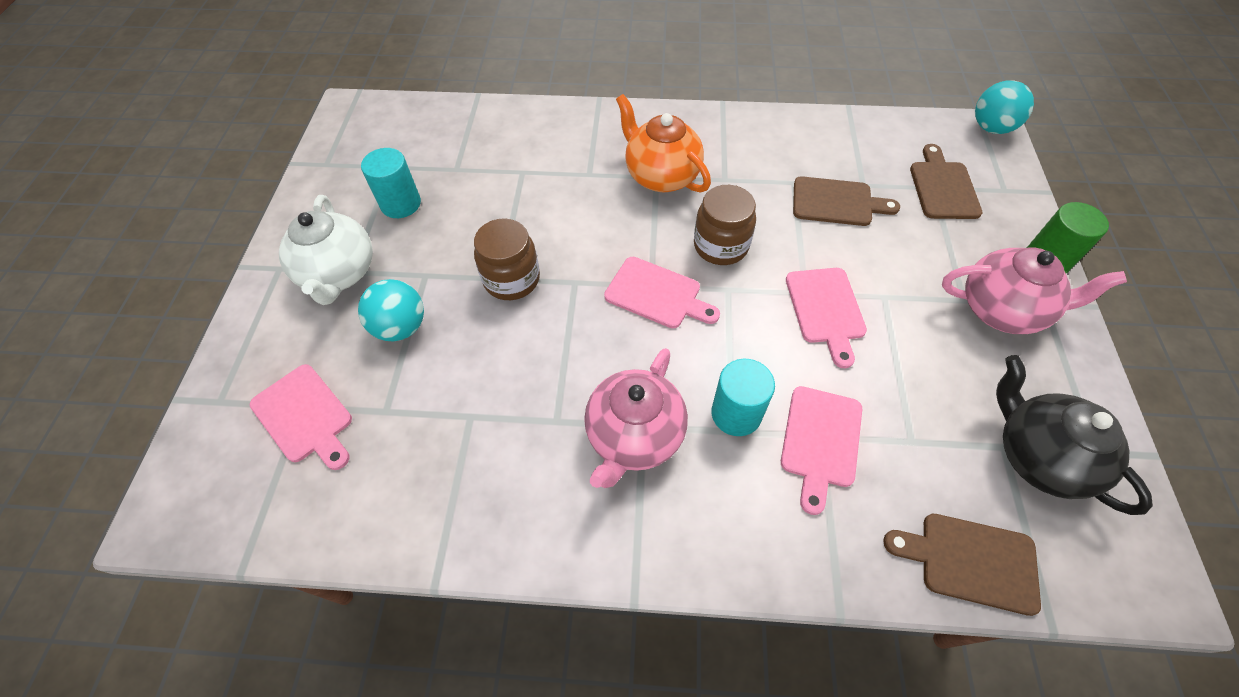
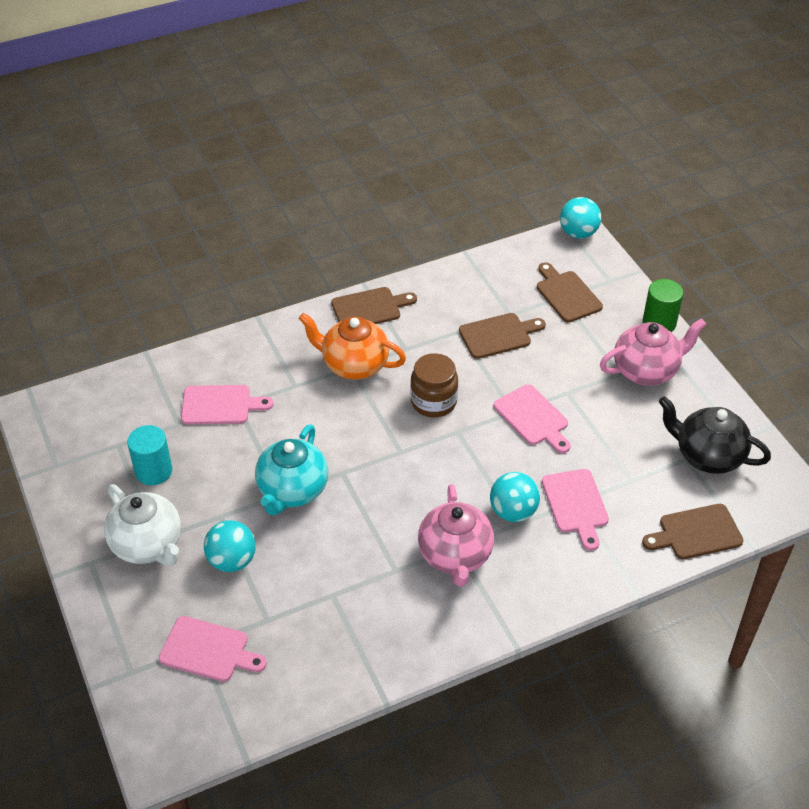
camera: 30 degrees left, 10 degrees down
(511, 279) = (292, 491): brown jar -> turquoise teapot
(657, 294) = (409, 456): pink cutting board -> pink cutting board (220, 405)
(713, 127) = (369, 308): none -> brown cutting board
(736, 413) = (513, 512): turquoise cylinder -> turquoise ball

